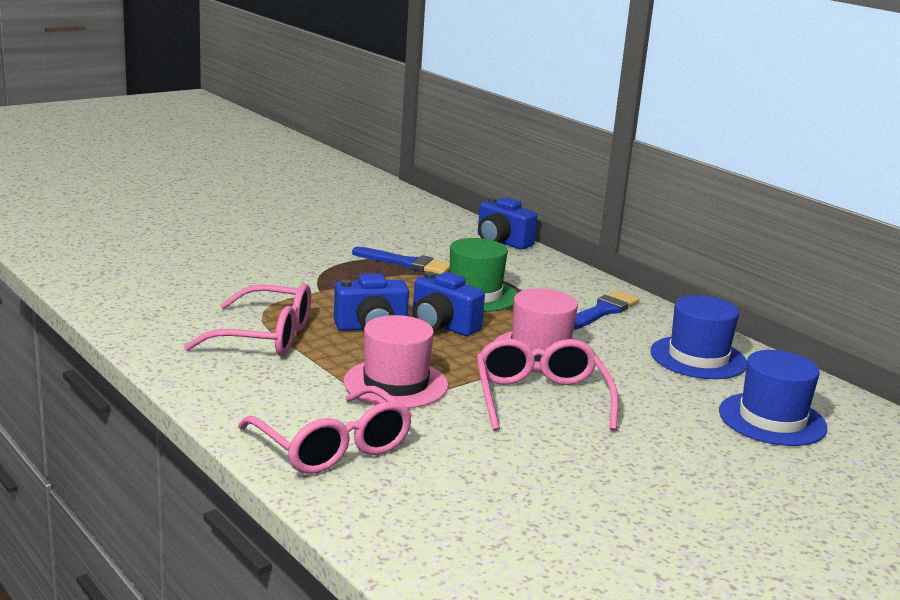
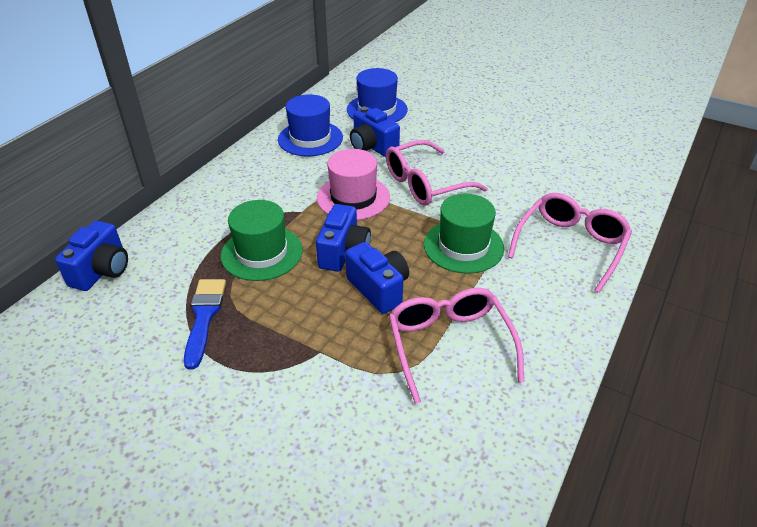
camera: 110 degrees left, 20 degrees up
(395, 384) = (463, 246): pink hat -> green hat
(602, 311) = (254, 185): blue brush -> none
(657, 390) = (372, 147): none -> blue camera

